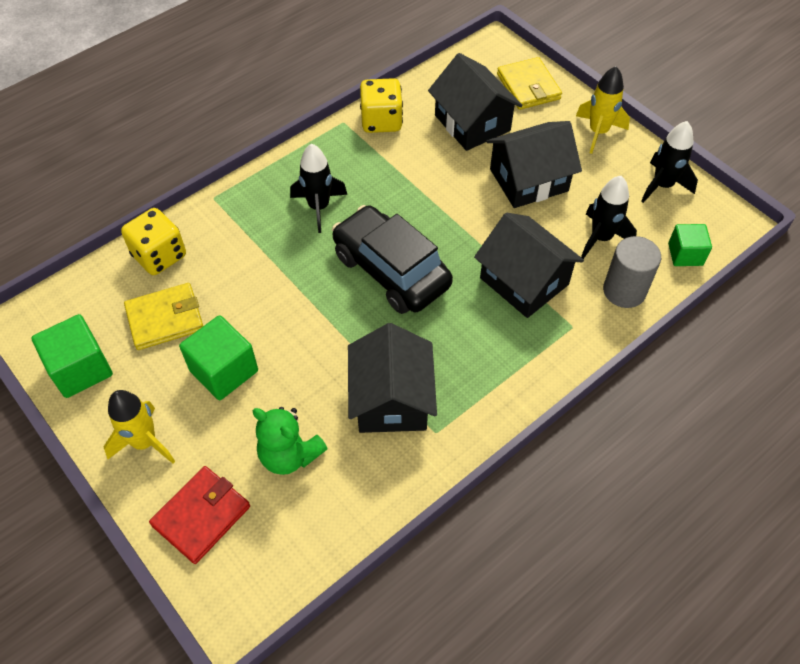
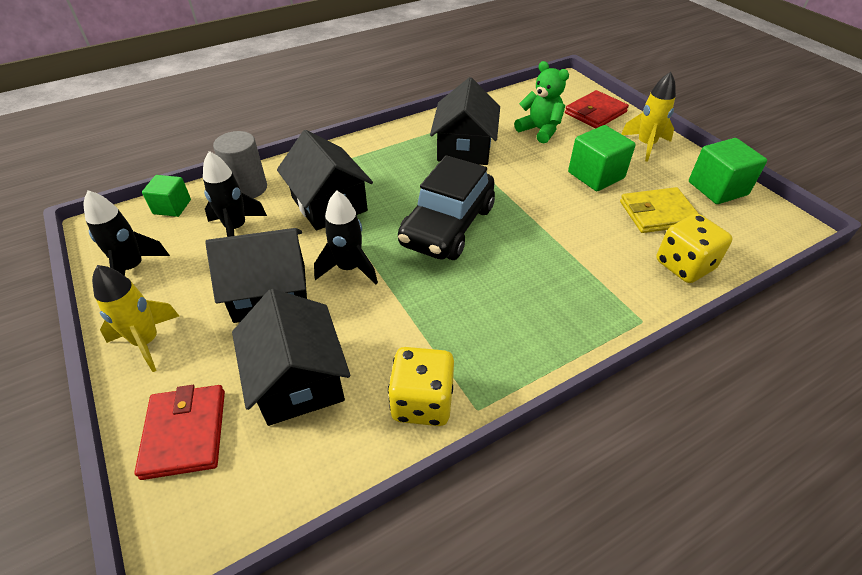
camera: 170 degrees left, 10 degrees down
(319, 207) = (515, 293): black rocket -> black rocket (349, 268)
(391, 270) = (447, 226): black car -> black car turned 60 degrees clockwise
(528, 86) = (185, 433): yellow wallet -> red wallet

